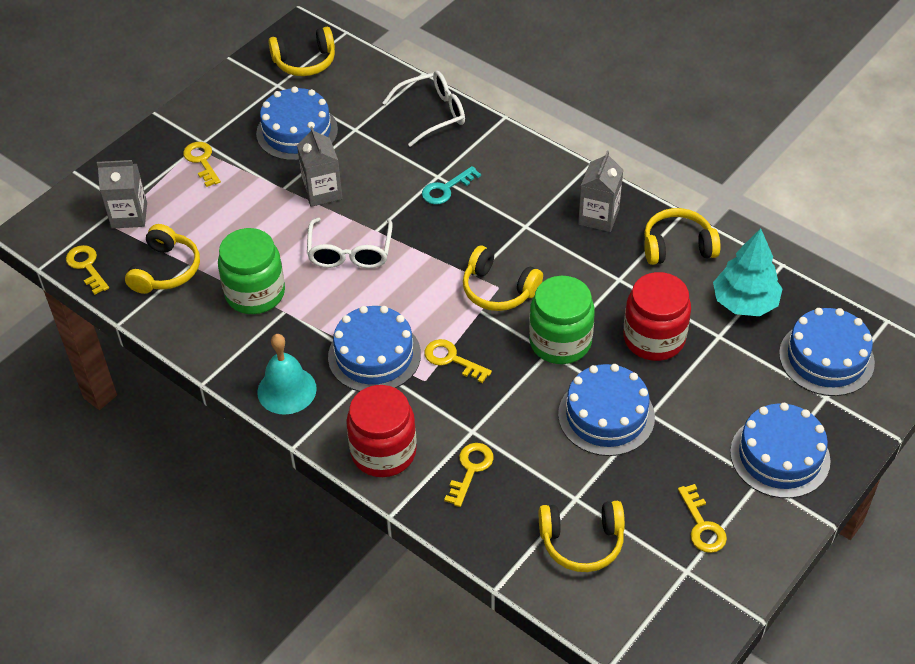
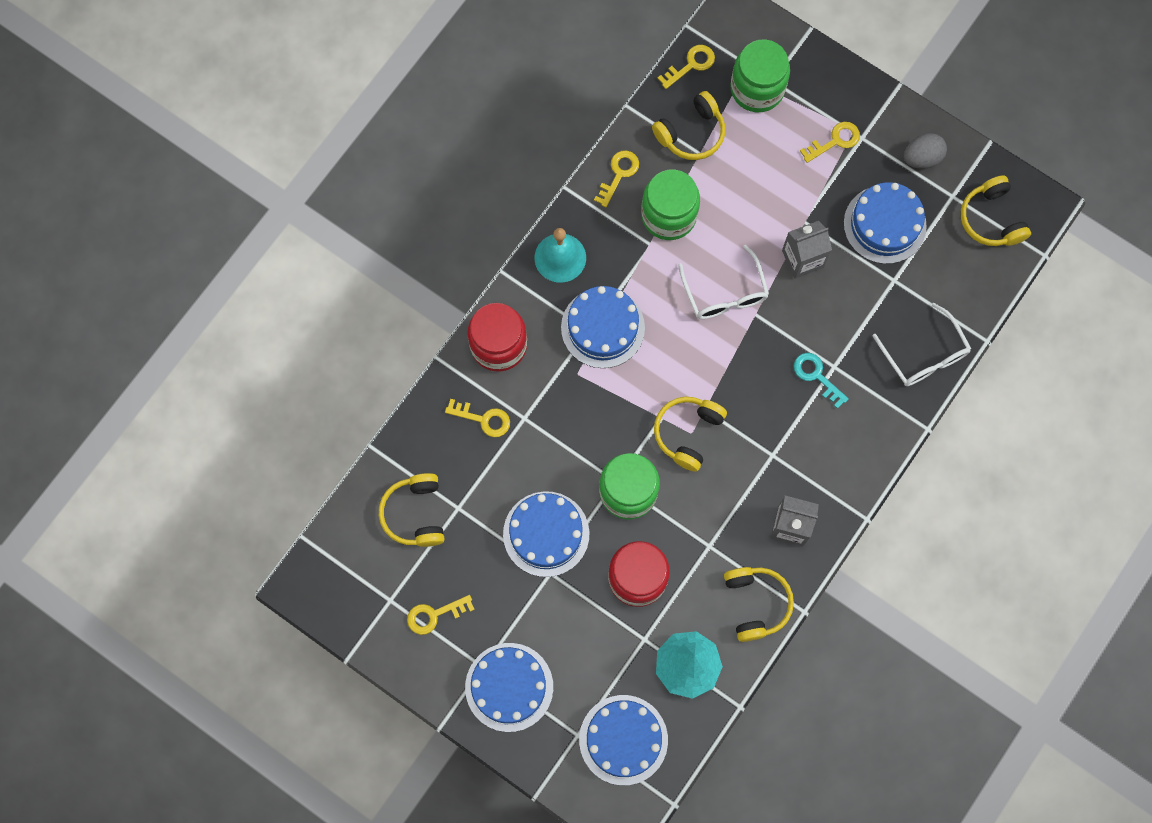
camera: 85 degrees right, 25 degrees up
(129, 215) = (757, 88): grey carton -> green jar
(166, 270) = (691, 133): yellow headphones -> yellow headphones turned 45 degrees counterclockwise
(234, 102) = (922, 158): none -> grey egg
(350, 252) = (725, 293): white glasses -> white glasses turned 105 degrees counterclockwise
(452, 359) = (602, 395): yellow key -> yellow key (618, 174)

